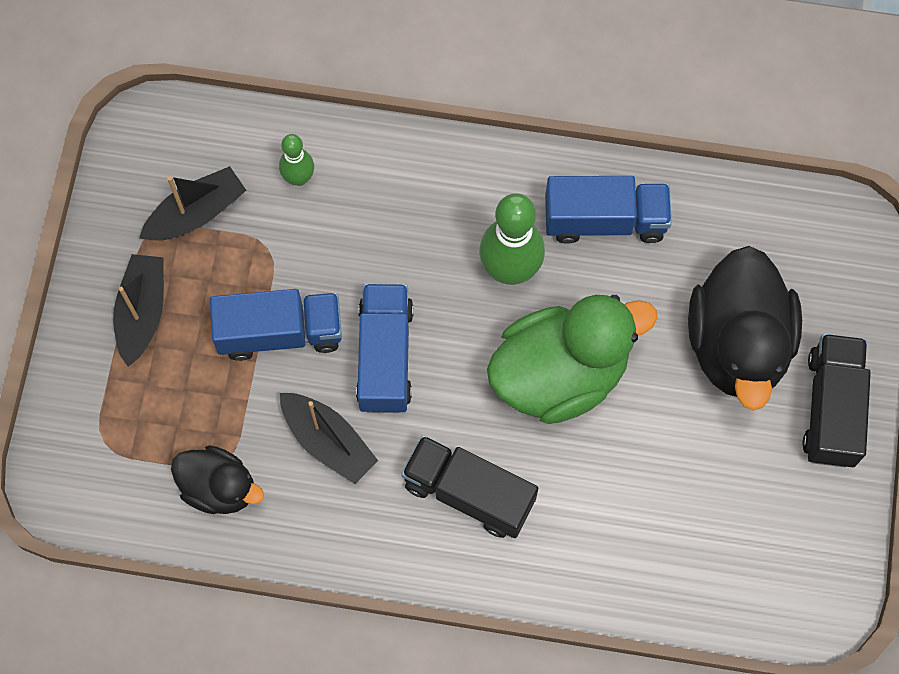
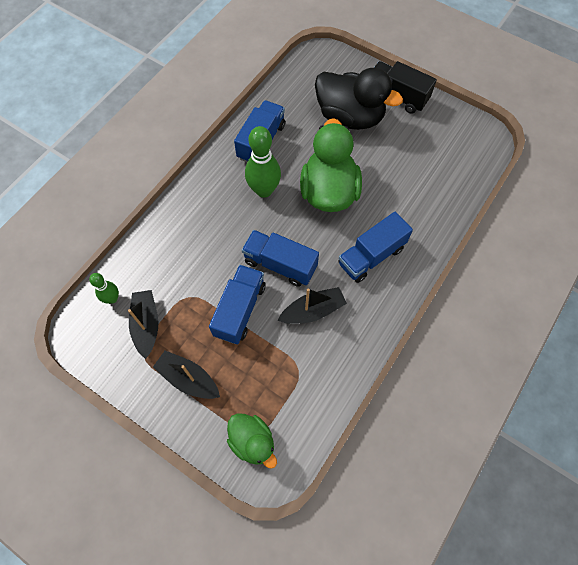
camera: 65 degrees left, 5 degrees down
(90, 444) = (252, 442): none -> green duck
(219, 488) = (312, 378): black duck -> none
(299, 178) = (158, 265): green bowling pin -> green bowling pin (112, 298)
(468, 493) = (371, 256): black truck -> blue truck

